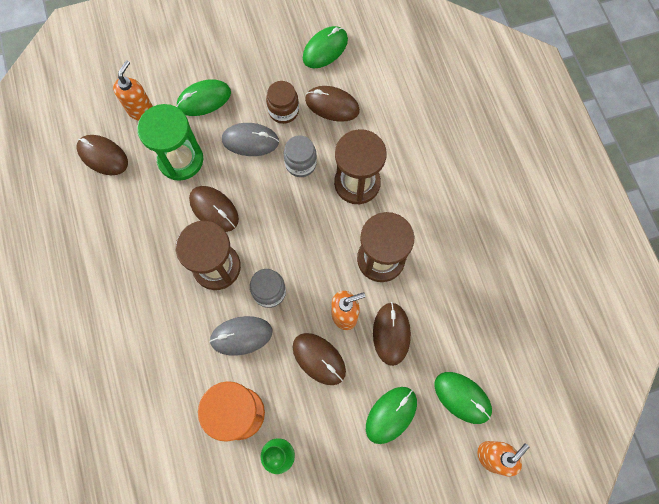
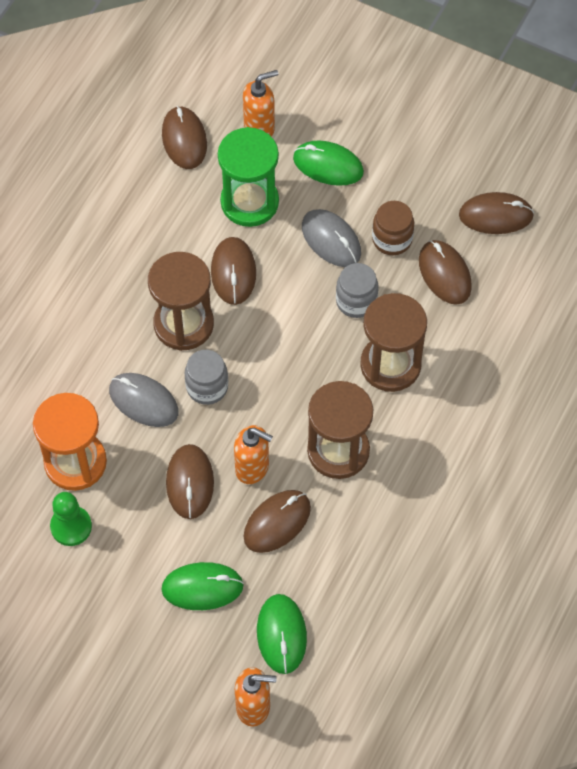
camera: 45 degrees right, 10 degrees down
(325, 49) = (496, 215): green mouse -> brown mouse

